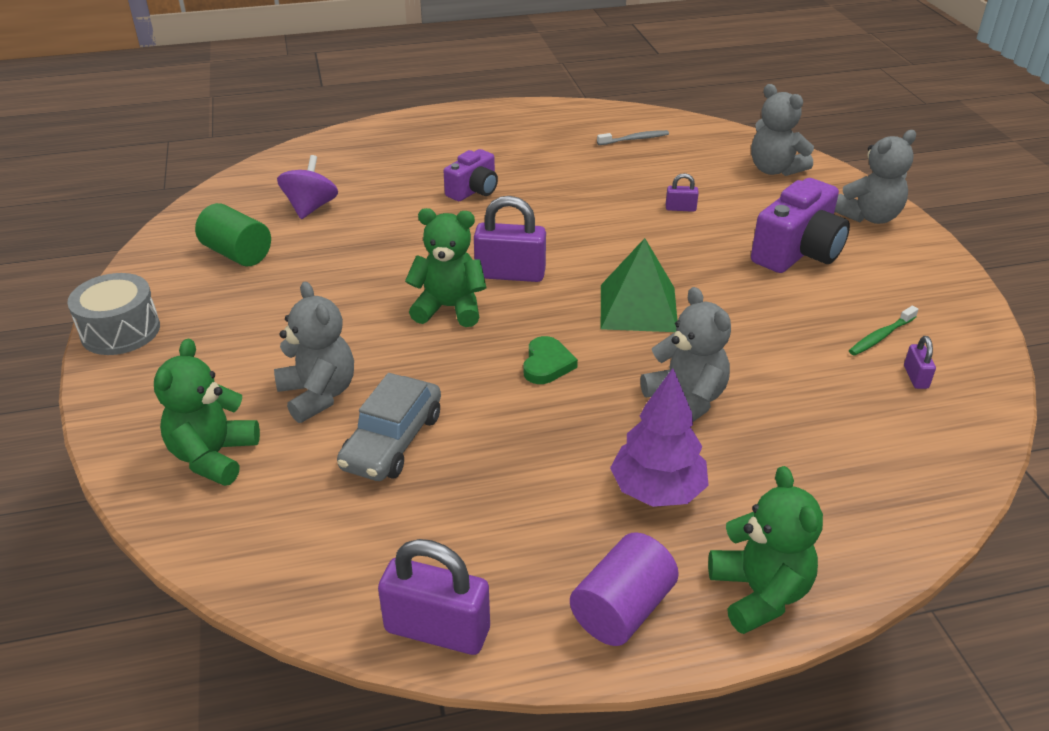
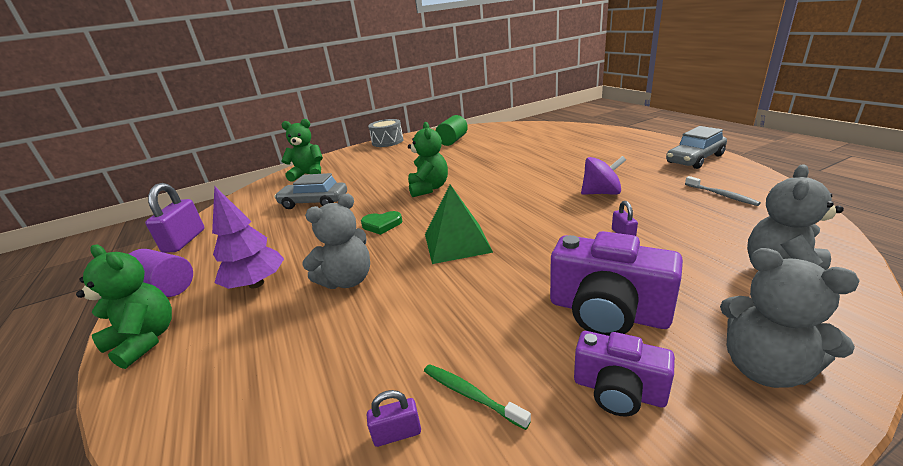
camera: 80 degrees right, 10 degrees down
(310, 208) = (504, 141): purple spinning top -> purple spinning top (601, 193)
(318, 395) = (349, 180): grey teddy bear -> none
(474, 191) = (562, 165): purple camera -> purple camera (618, 391)
(510, 274) = (473, 195): purple padlock -> none
(538, 118) = (694, 159): none -> grey car
(759, 593) = (145, 340): green teddy bear -> green teddy bear turned 120 degrees counterclockwise

